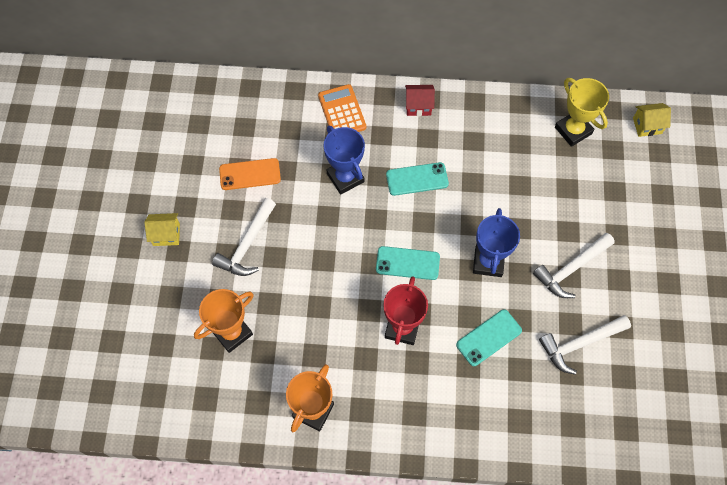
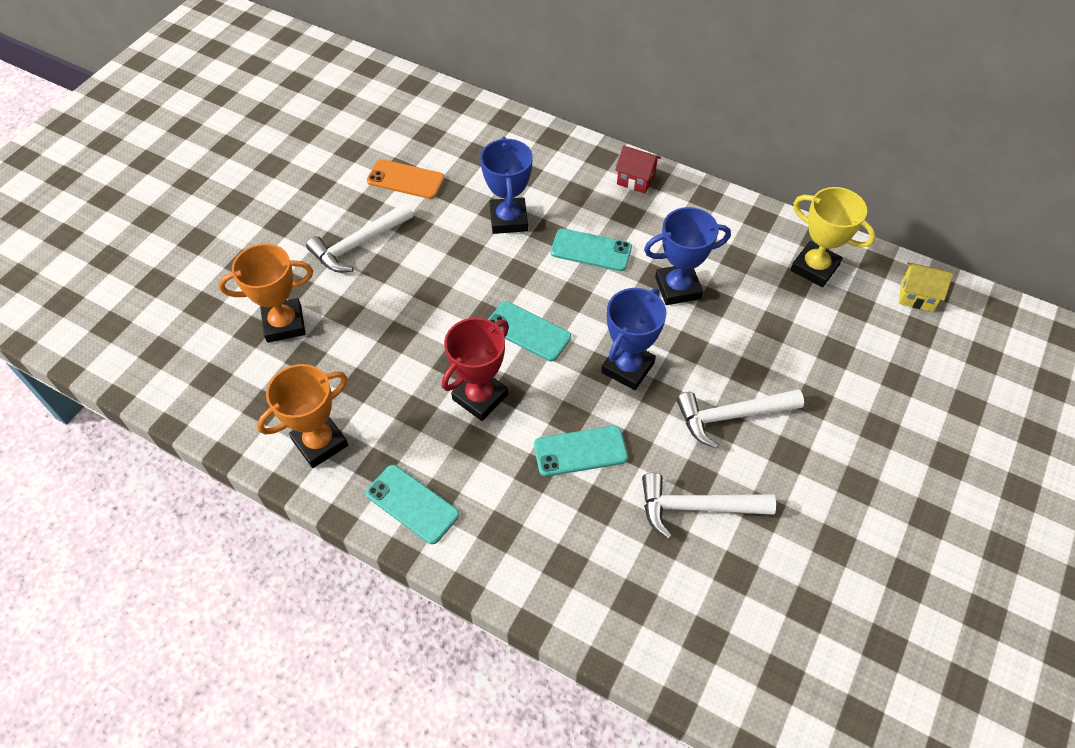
camera: 25 degrees right, 10 degrees down
(166, 235) = (280, 204): yellow house -> none
(342, 111) = (544, 156): orange calculator -> none
(401, 425) = (412, 504): none -> turquoise phone
(491, 185) = (677, 288): none -> blue trophy
(573, 130) = (814, 268): yellow trophy -> yellow trophy turned 45 degrees counterclockwise

